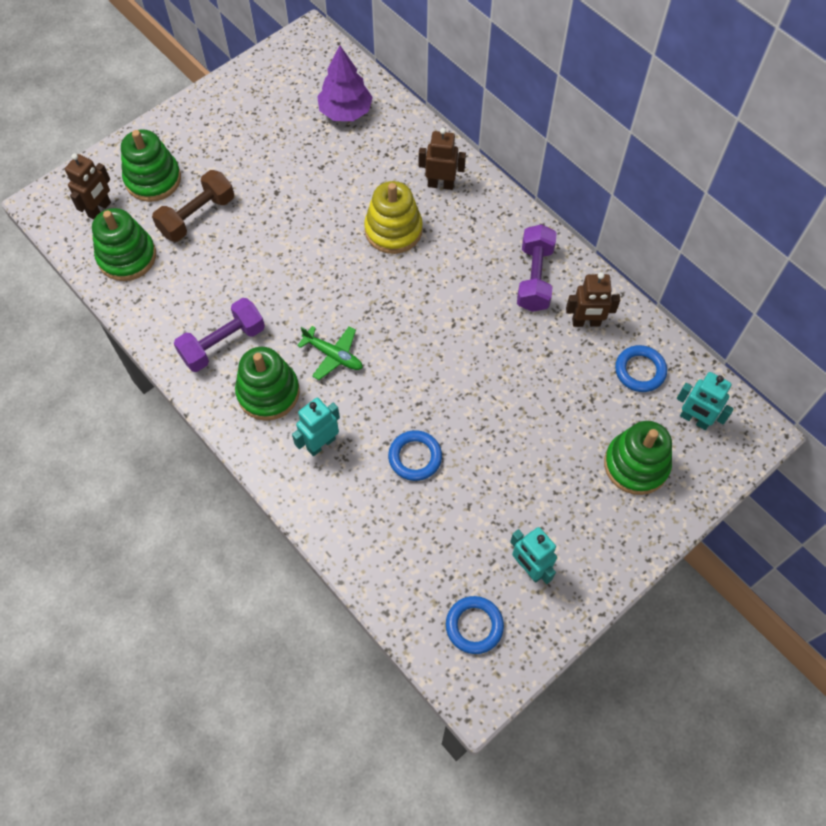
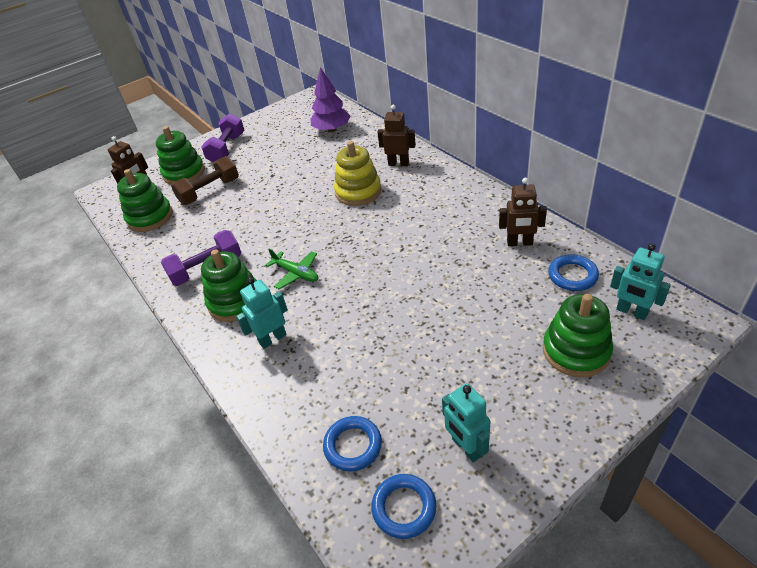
camera: 10 degrees right, 20 degrees down
(415, 457) = (357, 348): blue ring -> blue ring (353, 445)
(534, 278) = (473, 215): purple dumbbell -> purple dumbbell (227, 149)

